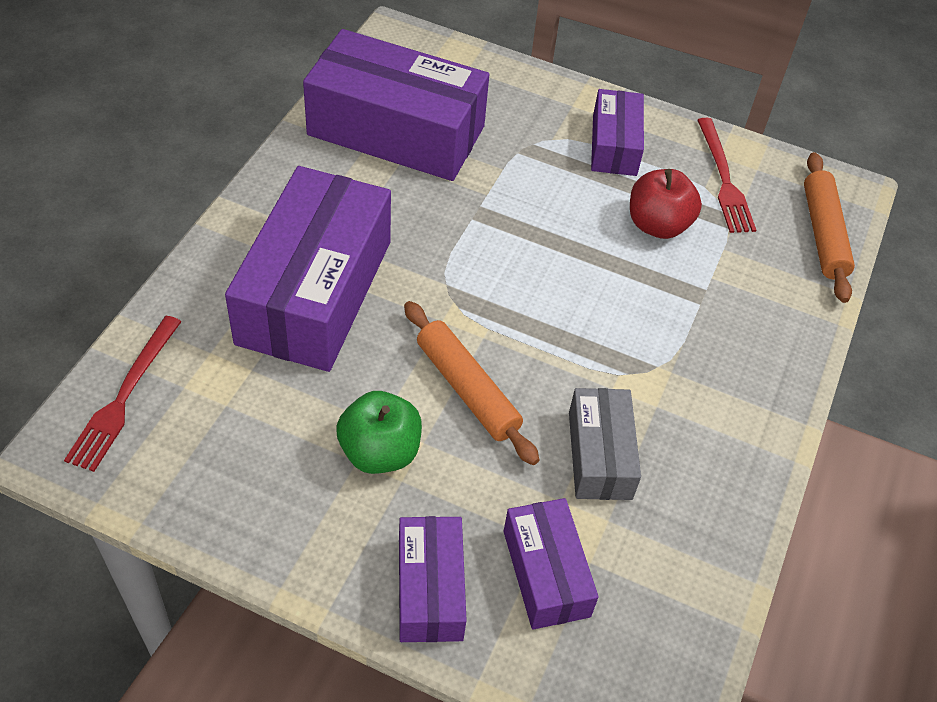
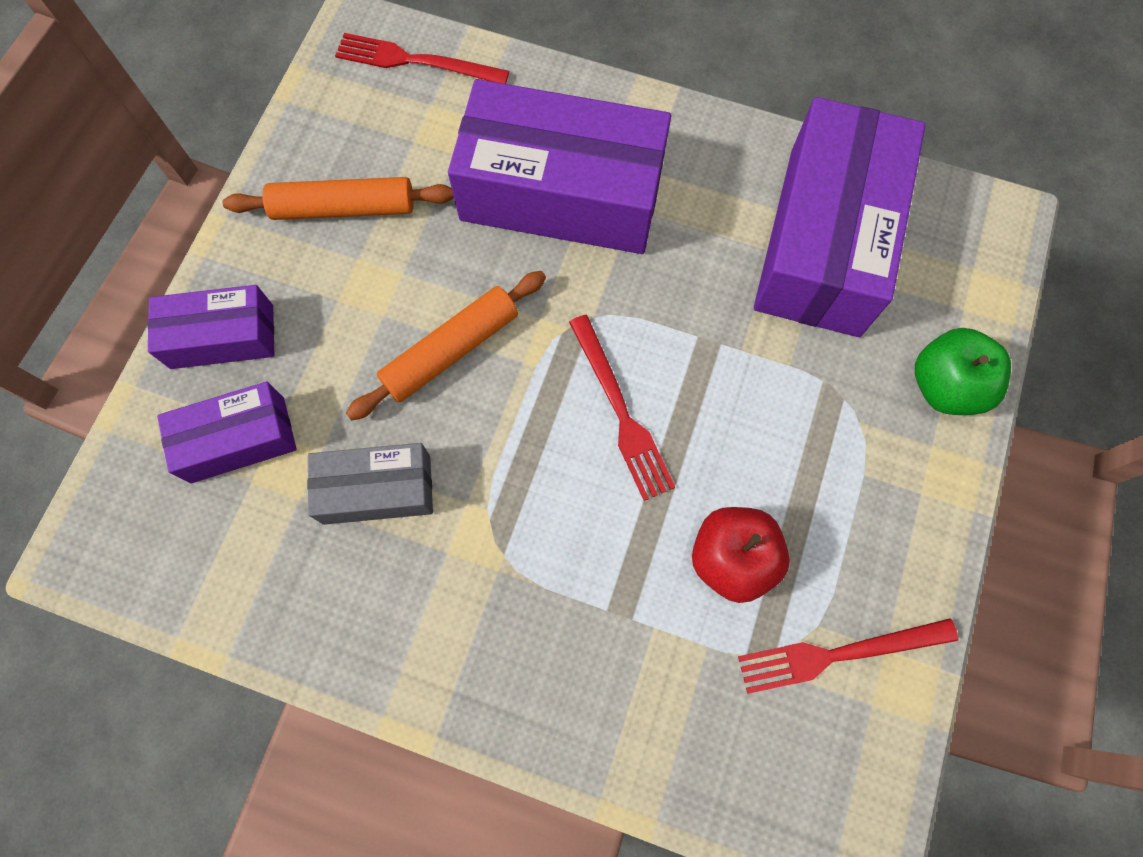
camera: 90 degrees right, 20 degrees up
(380, 452) = (368, 277): green apple -> green apple (945, 386)
(535, 275) = (620, 412): none -> red fork
(614, 145) = (868, 502): purple box -> none
(823, 234) = (762, 795): orange rolling pin -> orange rolling pin (344, 208)

